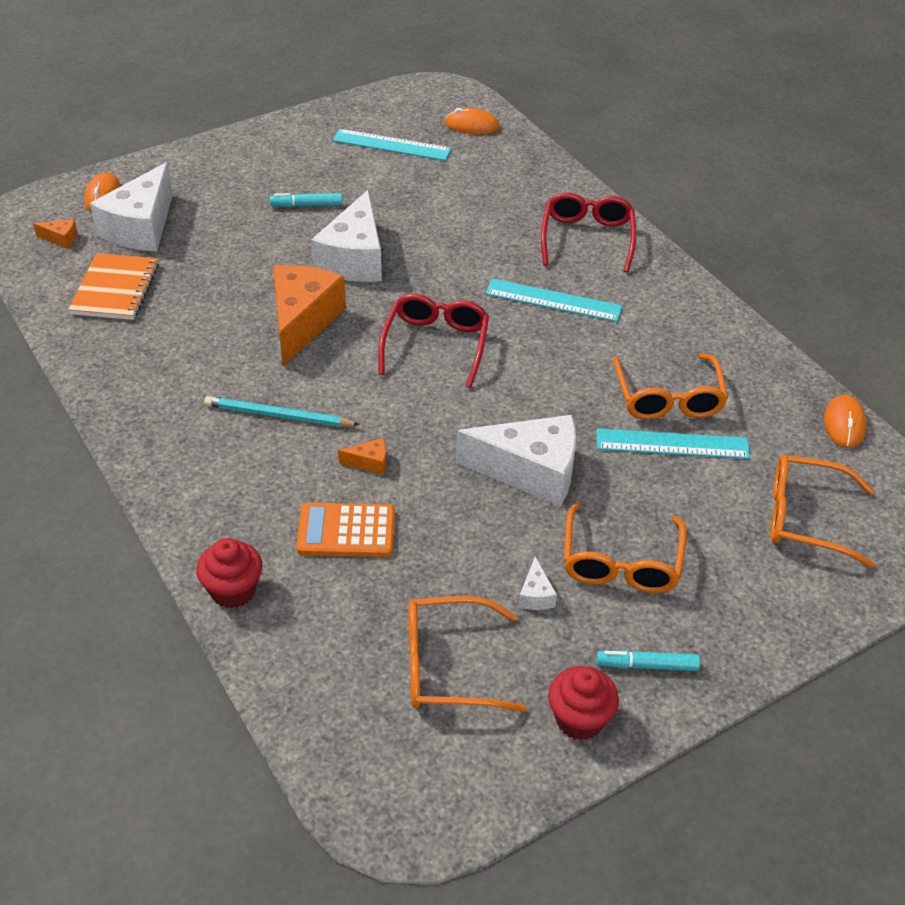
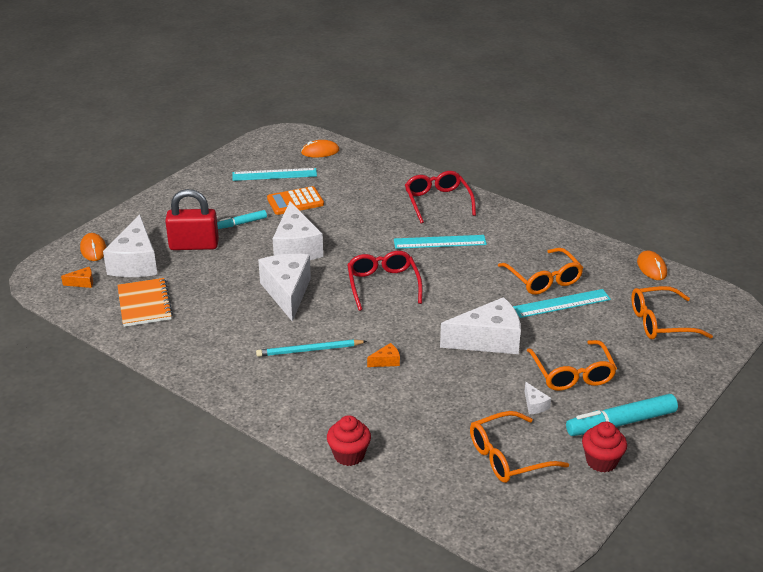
camera: 20 degrees left, 10 degrees down
(227, 221) = (194, 245): none -> red padlock
(302, 322) = (287, 292): orange cheese -> white cheese
(346, 531) = (397, 403): orange calculator -> orange calculator (295, 201)
(647, 665) = (621, 423): turquoise marker -> turquoise marker, size x1.81

